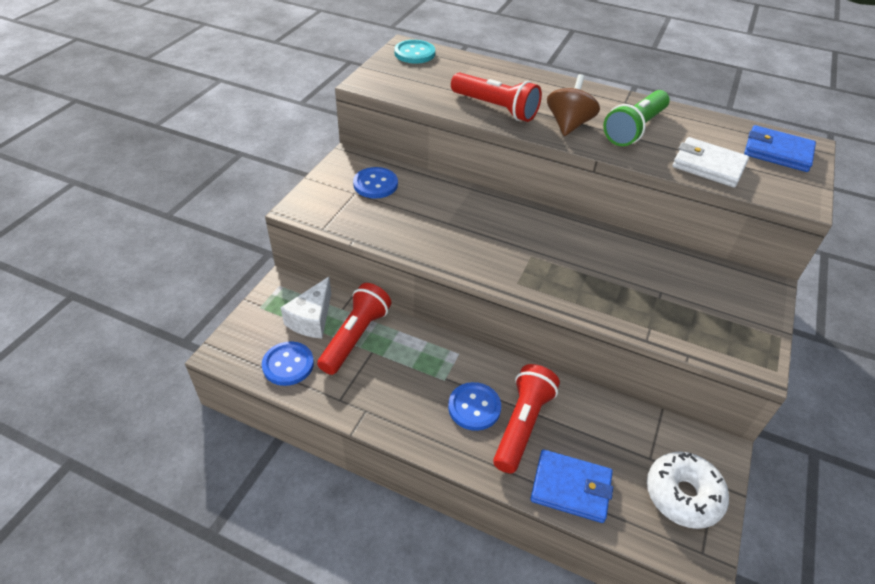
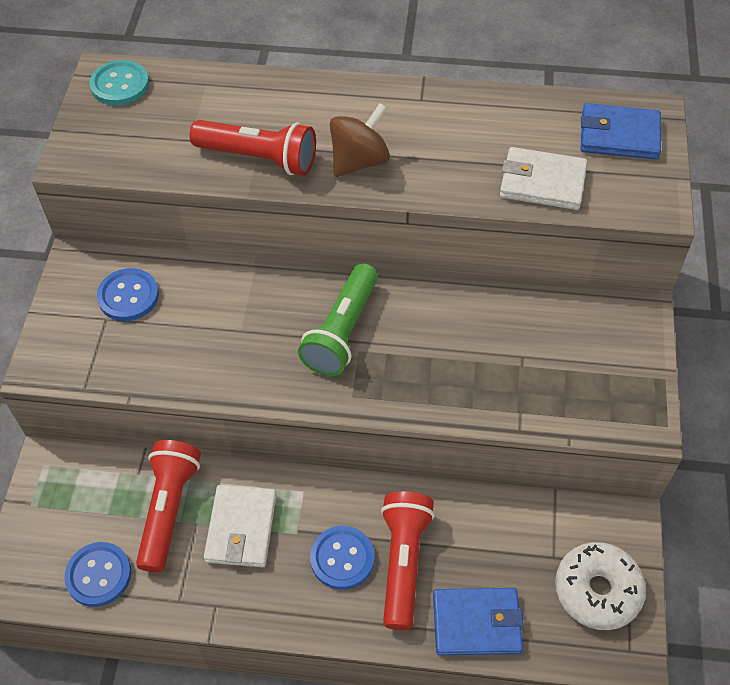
camera: 15 degrees left, 10 degrees up
(312, 319) = (104, 501): white cheese -> none
(404, 364) = (241, 528): none -> white wallet
(568, 124) = (359, 161): brown spinning top -> brown spinning top turned 45 degrees clockwise
(634, 129) = (442, 145): green flashlight -> green flashlight (342, 331)

